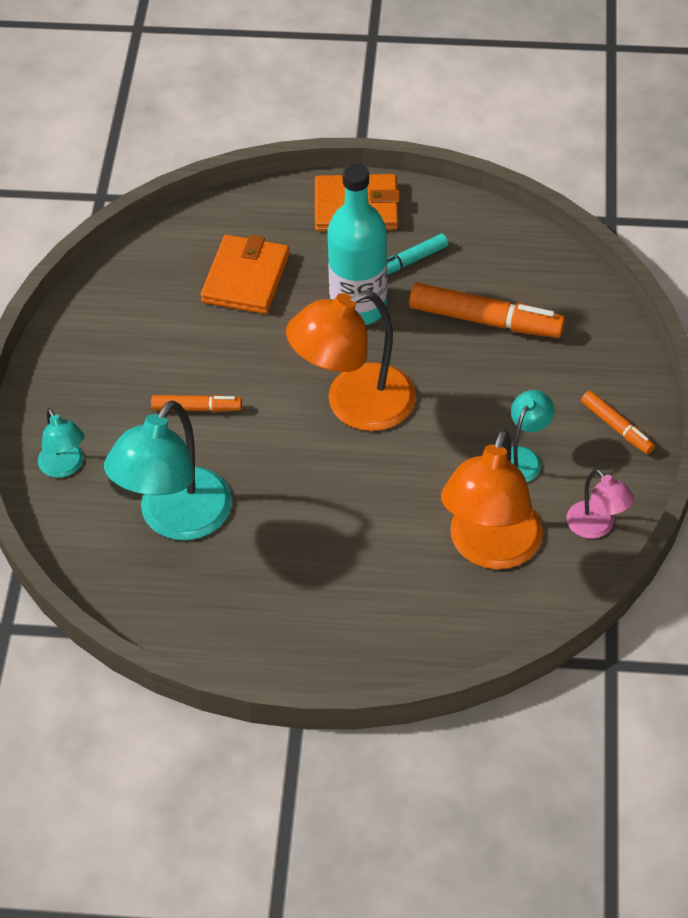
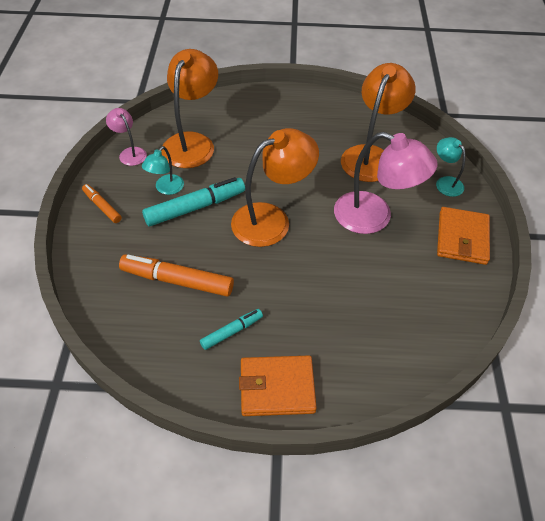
camera: 175 degrees right, 0 degrees up
(175, 519) = (371, 156): turquoise lamp -> orange lamp
(196, 408) = (374, 217): orange marker -> pink lamp
(246, 278) = (360, 315): orange wallet -> orange wallet (462, 238)
(358, 307) = (271, 291): turquoise bottle -> none
(472, 425) = (195, 207): none -> turquoise marker

